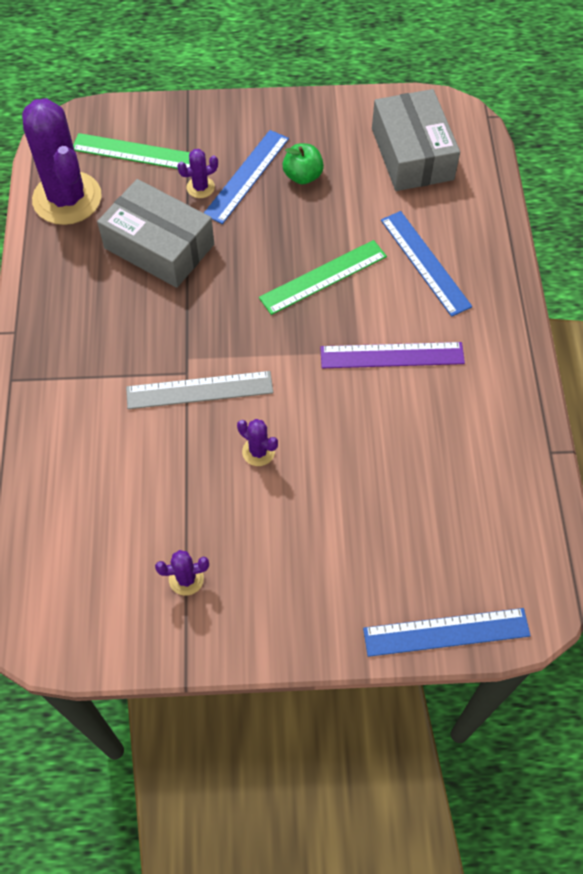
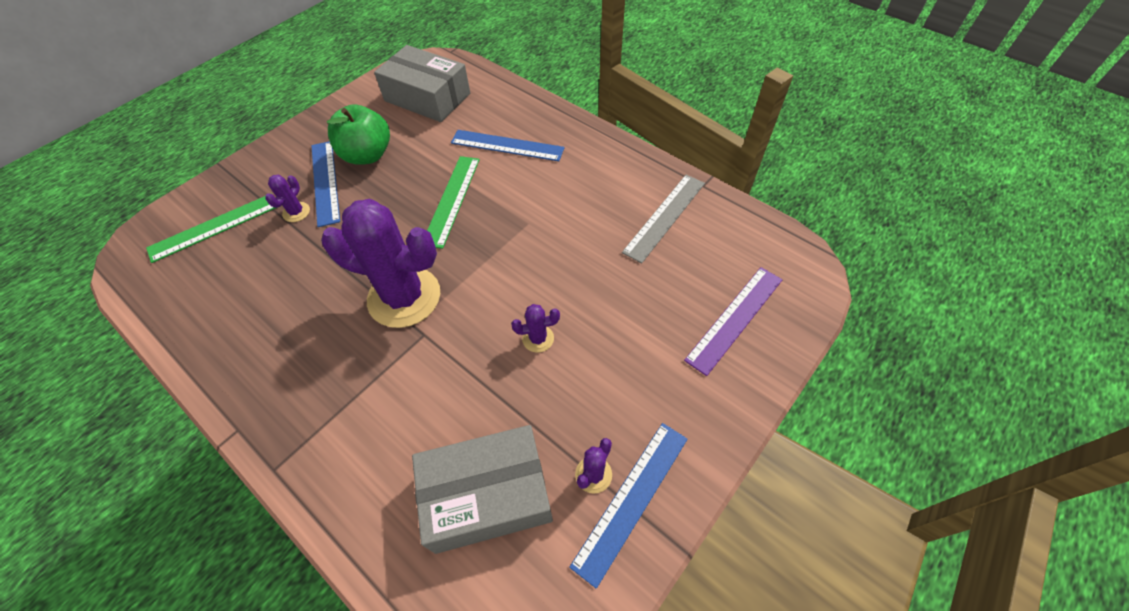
camera: 45 degrees left, 5 degrees down
(67, 198) = (184, 297): purple cactus -> purple cactus (404, 297)
(159, 246) = (304, 271): grey box -> grey box (487, 495)
(199, 390) = (447, 337): grey ruler -> grey ruler (665, 217)
(303, 176) = (367, 155): green apple -> green apple, size x1.59
(392, 355) = (551, 209): purple ruler -> purple ruler (735, 318)
(446, 632) = (785, 333): blue ruler -> blue ruler (631, 499)

